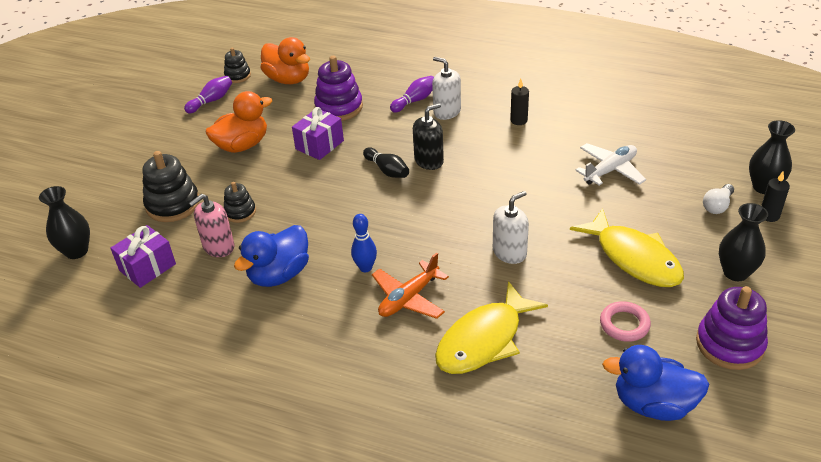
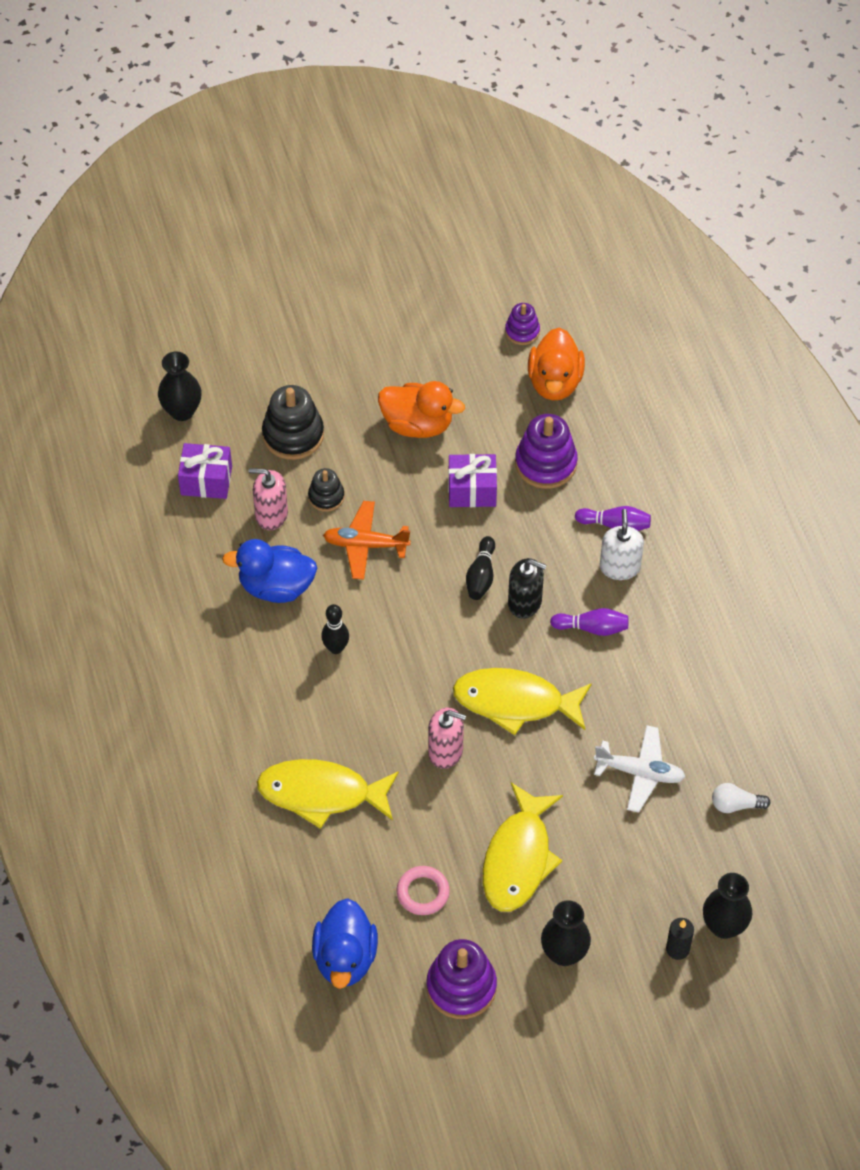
camera: 50 degrees right, 15 degrees up
(211, 101) = (462, 342): purple bowling pin -> purple bowling pin (592, 628)
(238, 76) = (522, 331): black stacking toy -> purple stacking toy
(365, 268) = (336, 648): blue bowling pin -> black bowling pin
(409, 298) = (325, 706): orange plane -> orange plane (365, 545)
(502, 200) = (515, 702): none -> yellow fish
(509, 252) = (445, 751): white soap dispenser -> pink soap dispenser
(519, 120) = (659, 643): black candle -> none
(653, 404) = (345, 958): blue duck -> blue duck turned 150 degrees counterclockwise
(717, 206) = (657, 896): white light bulb -> white light bulb (735, 805)

